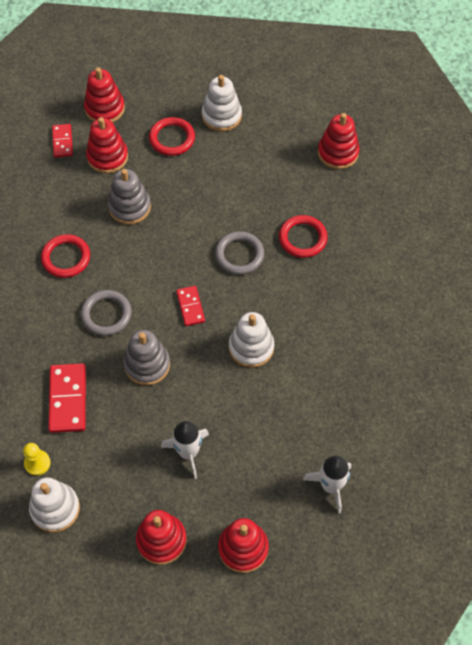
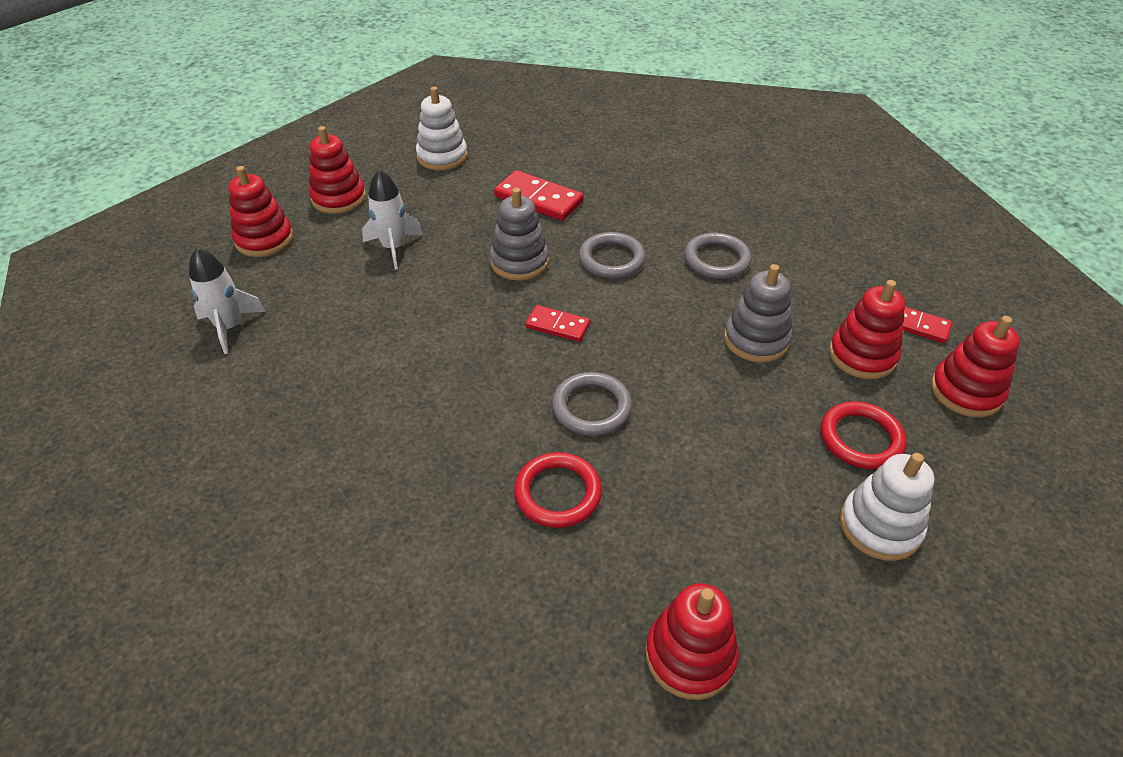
camera: 125 degrees right, 15 degrees down
(37, 463) = (495, 162): yellow pawn -> none
(66, 258) = (716, 260): red ring -> grey ring
(251, 347) = (452, 349): white stacking toy -> none

